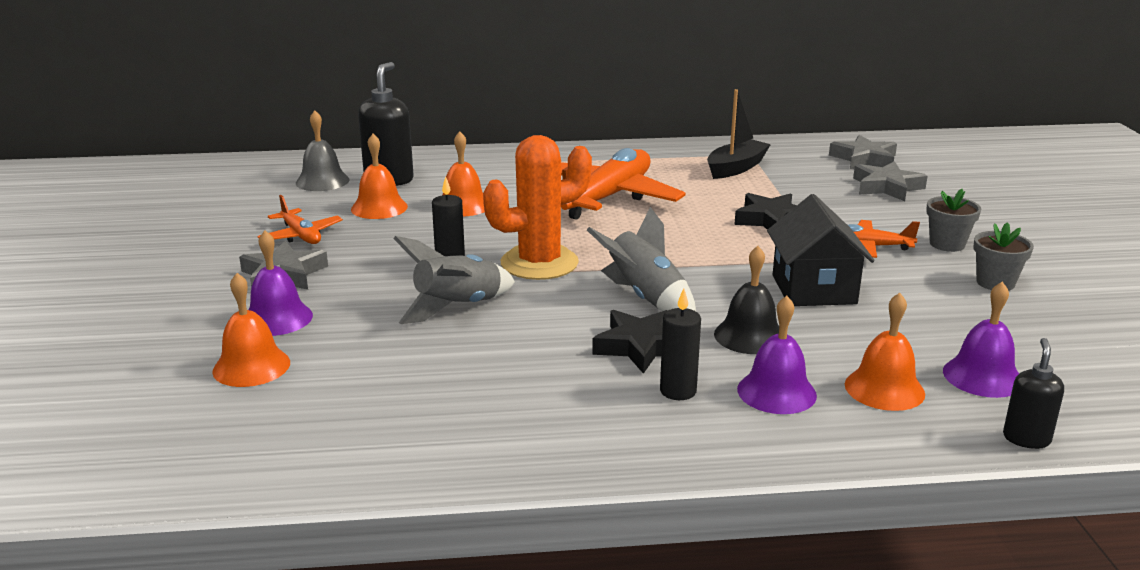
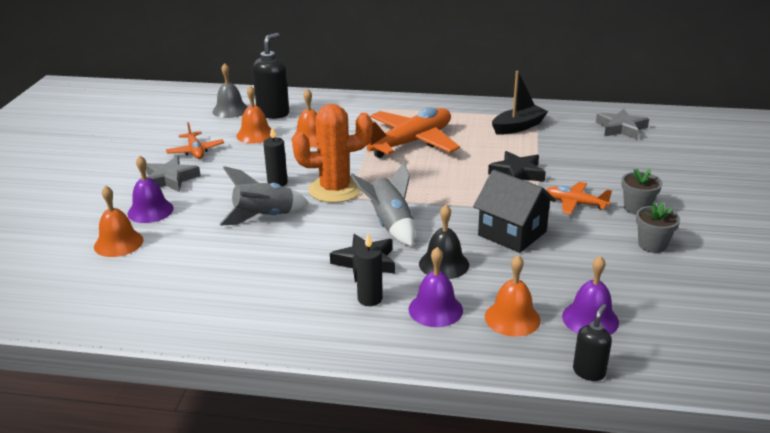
camera: 15 degrees right, 5 degrees up
(814, 289) = (512, 233): black house -> black house turned 60 degrees counterclockwise
(887, 187) = (622, 154): grey star -> none

